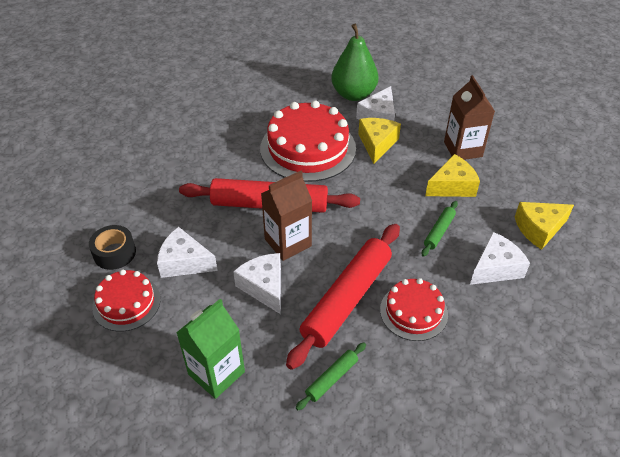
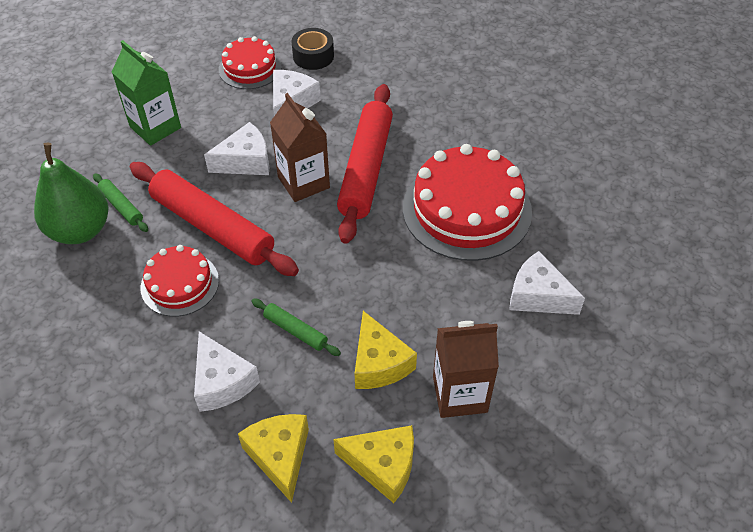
camera: 95 degrees right, 5 degrees up
(353, 94) = (592, 271): green pear -> green pear (80, 230)
(377, 144) = (474, 286): yellow cheese -> yellow cheese (383, 465)

